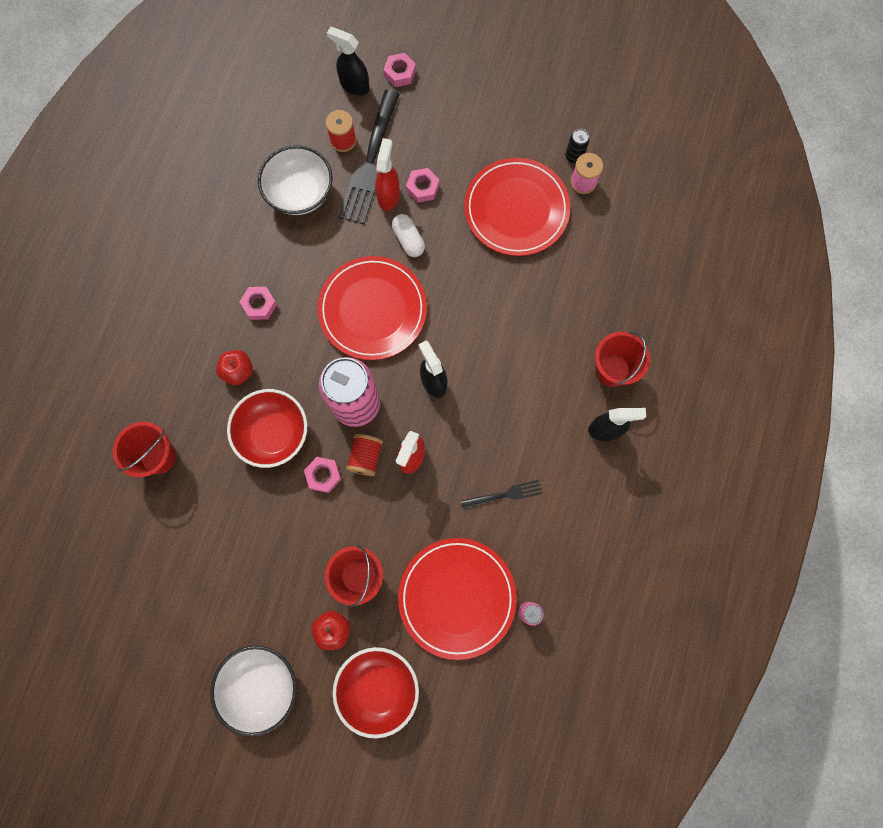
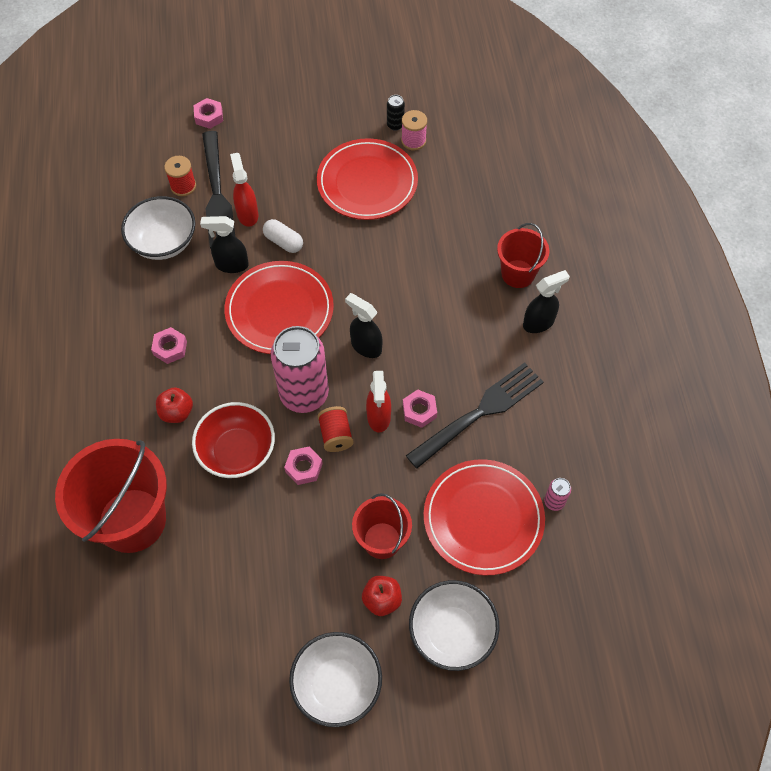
camera: 25 degrees left, 15 degrees down
(158, 456) = (132, 520): red bucket -> red bucket, size x1.79
(354, 85) = (172, 140): black spray bottle -> black spray bottle (231, 265)
(378, 687) = (452, 632): red bowl -> white bowl
(422, 187) = (275, 196): pink nut -> pink nut (419, 411)
(504, 495) = (479, 413): black fork -> black fork, size x1.96

